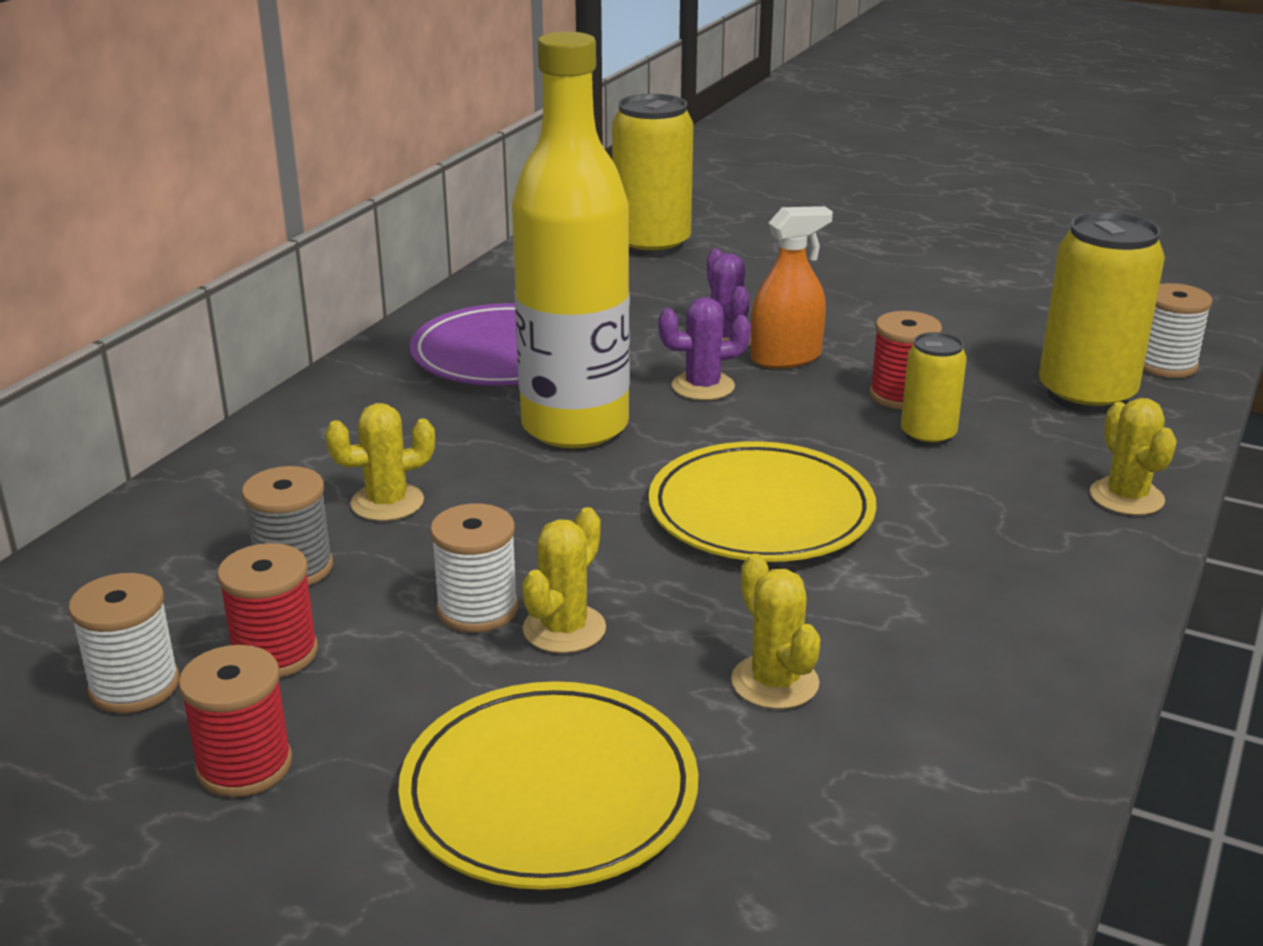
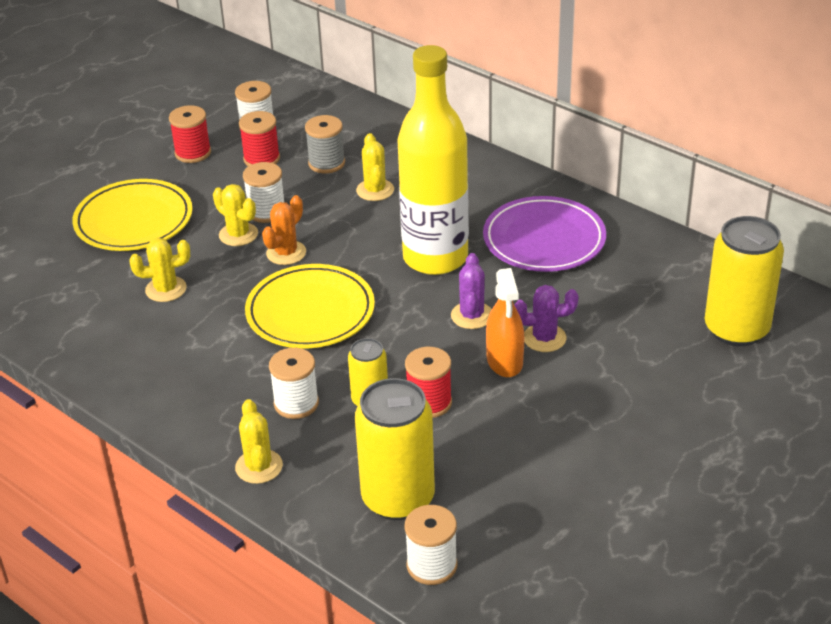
camera: 105 degrees right, 10 degrees up
(607, 563) = (286, 253): none -> orange cactus
(978, 489) = (296, 403): none -> white spool
(1126, 497) = (259, 467): yellow cactus -> yellow cactus turned 75 degrees clockwise

